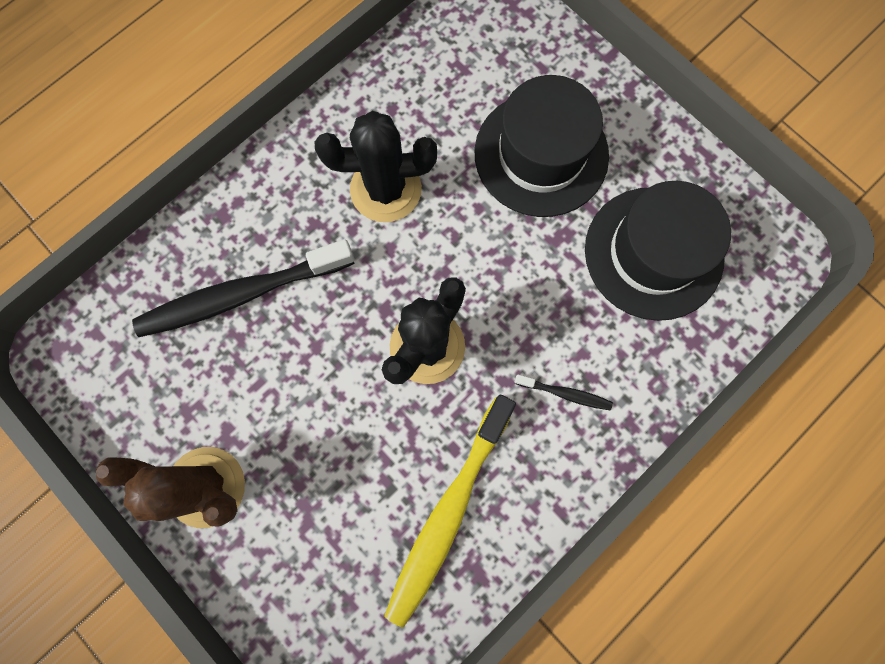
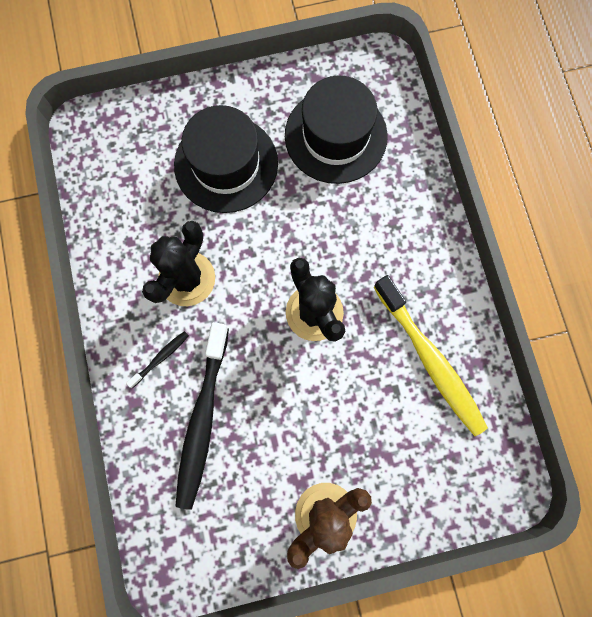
camera: 60 degrees left, 0 degrees up
(565, 393) = (395, 243): black toothbrush -> black toothbrush (160, 358)

